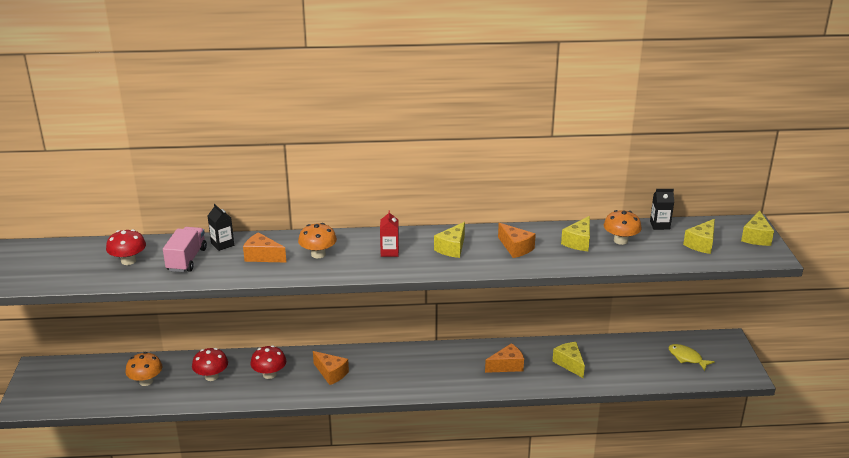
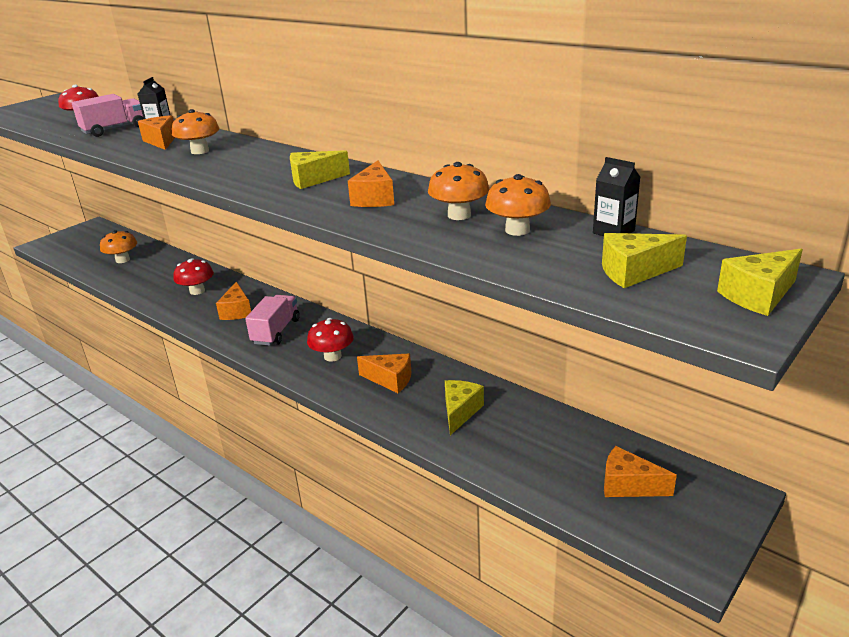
camera: 45 degrees right, 0 degrees up
(211, 376) = (162, 275): red mushroom -> red mushroom (332, 356)
(386, 373) = (276, 331): none -> pink truck
(389, 252) = (254, 166): red carton -> none
(578, 242) = (459, 215): yellow cheese -> orange mushroom
(687, 358) = (628, 485): yellow fish -> orange cheese

